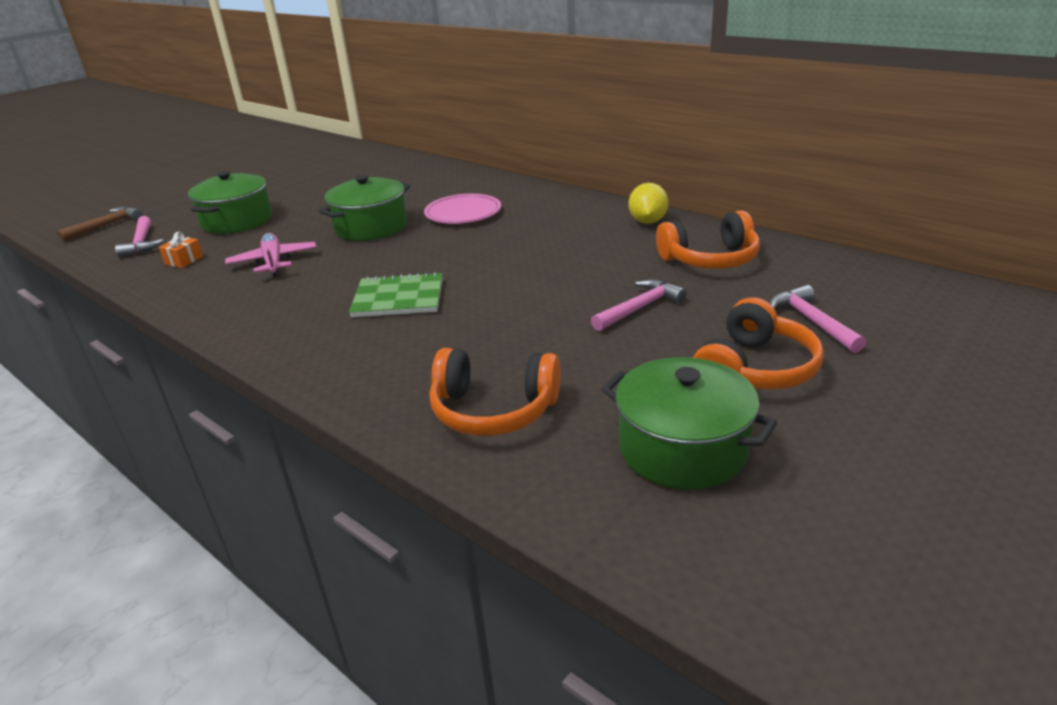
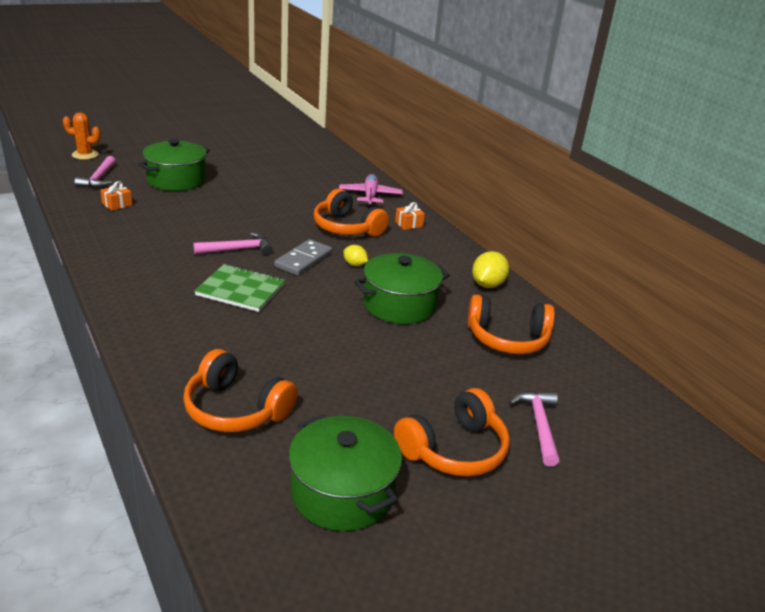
camera: 15 degrees right, 0 degrees up
(106, 226) = (85, 155): brown hammer -> orange cactus
(273, 262) = (176, 226): pink plane -> pink plane (370, 196)
(371, 227) = (268, 218): green pot -> green pot (399, 305)
(443, 253) = (303, 260): none -> grey domino
(463, 213) = (346, 228): pink plate -> orange headphones
(501, 242) = (355, 264): none -> yellow lemon
(523, 194) = (409, 224): none -> orange gift
(639, 308) = (412, 363): pink hammer -> pink hammer (238, 249)

